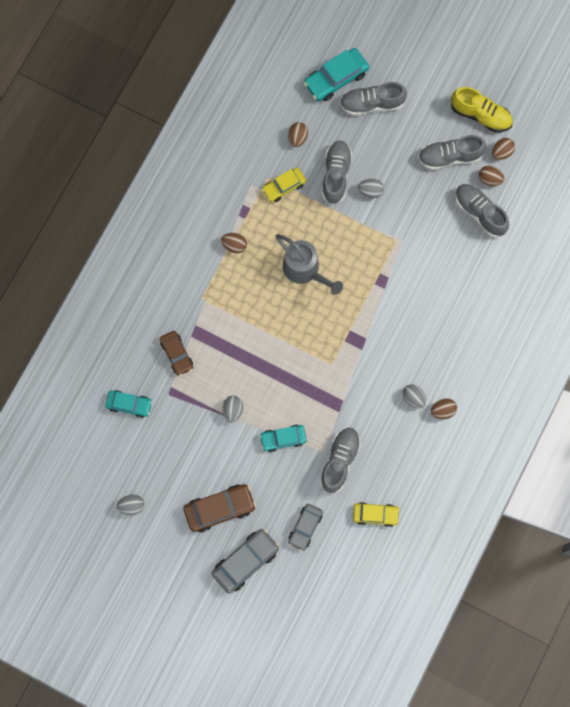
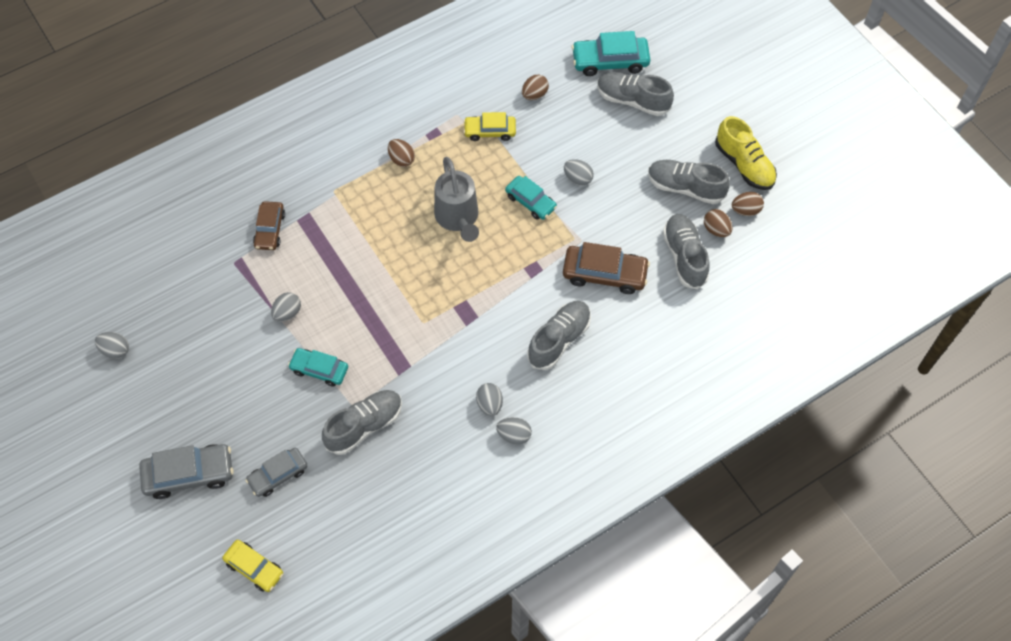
camera: 30 degrees right, 15 degrees down
(129, 404) = (187, 252): turquoise car -> turquoise car (530, 202)
(219, 509) = (202, 404): brown car -> brown car (604, 274)
(336, 175) = (551, 146): grey shoe -> grey shoe (559, 340)
(375, 514) = (364, 505): yellow car -> yellow car (254, 568)
(442, 410) = (514, 435): brown egg -> grey egg

